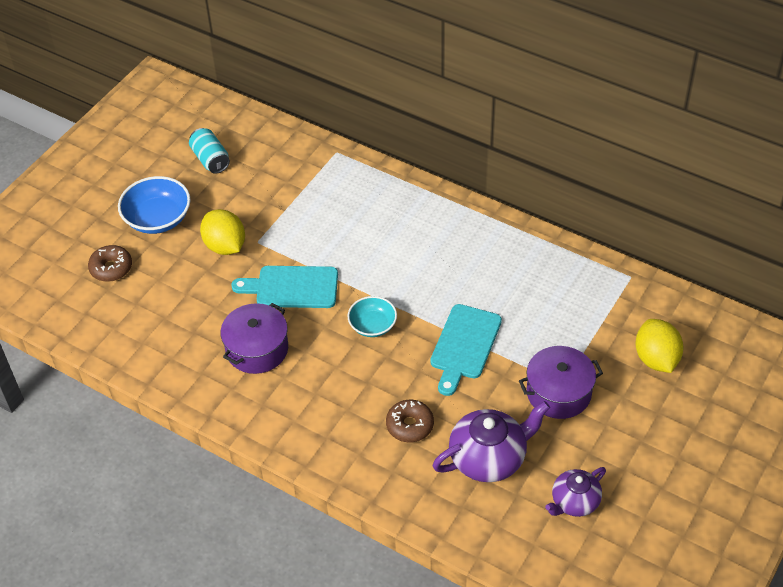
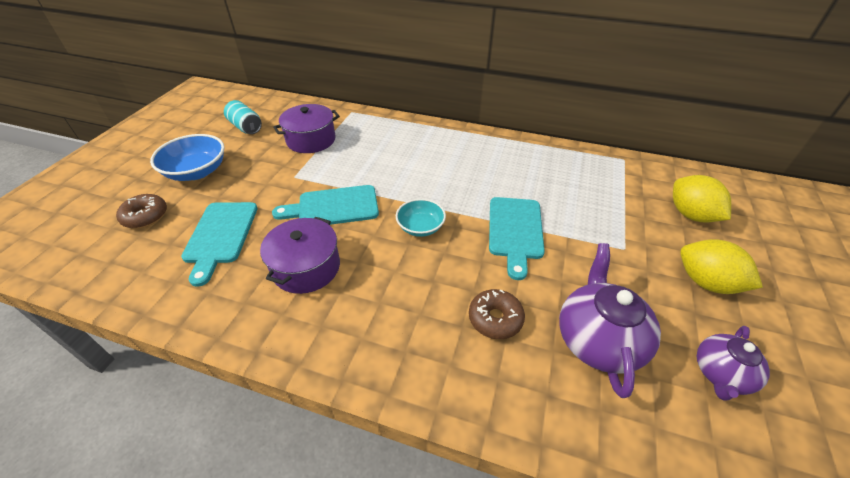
camera: 15 degrees left, 5 degrees down
(181, 302) = (220, 236): none -> turquoise cutting board
(225, 246) = (263, 184): yellow lemon -> yellow lemon (706, 282)
(489, 458) = (598, 339): purple teapot -> purple teapot turned 45 degrees counterclockwise
(558, 393) = (626, 258): purple pot -> purple pot (311, 140)

